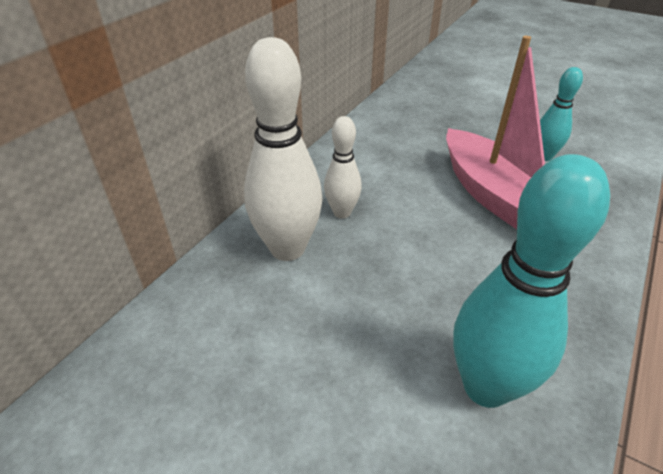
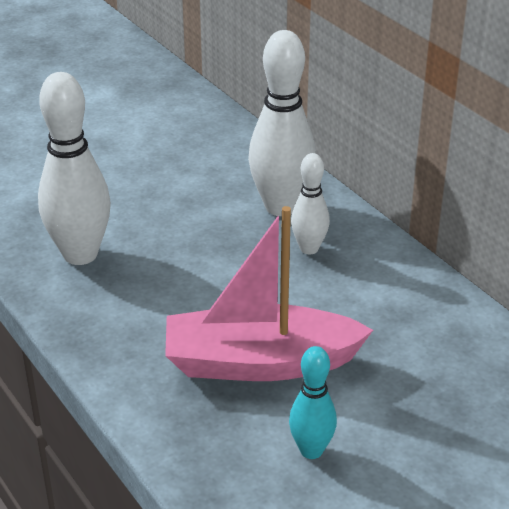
camera: 115 degrees right, 5 degrees down
(486, 387) = (80, 254): turquoise bowling pin -> white bowling pin

